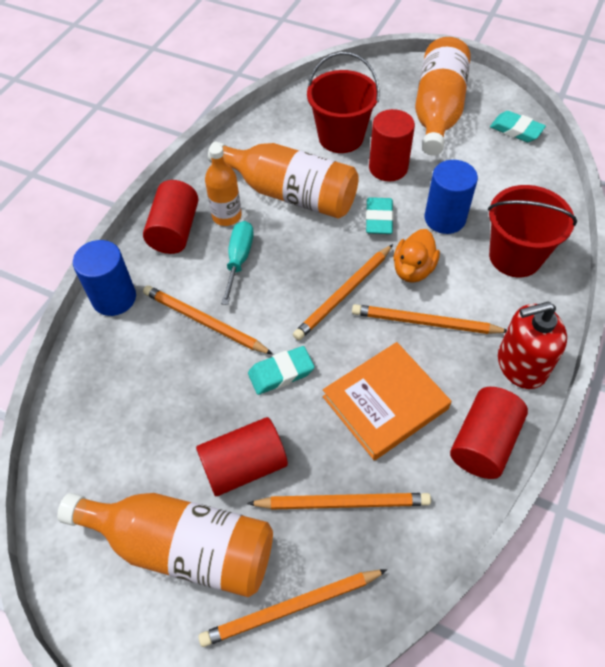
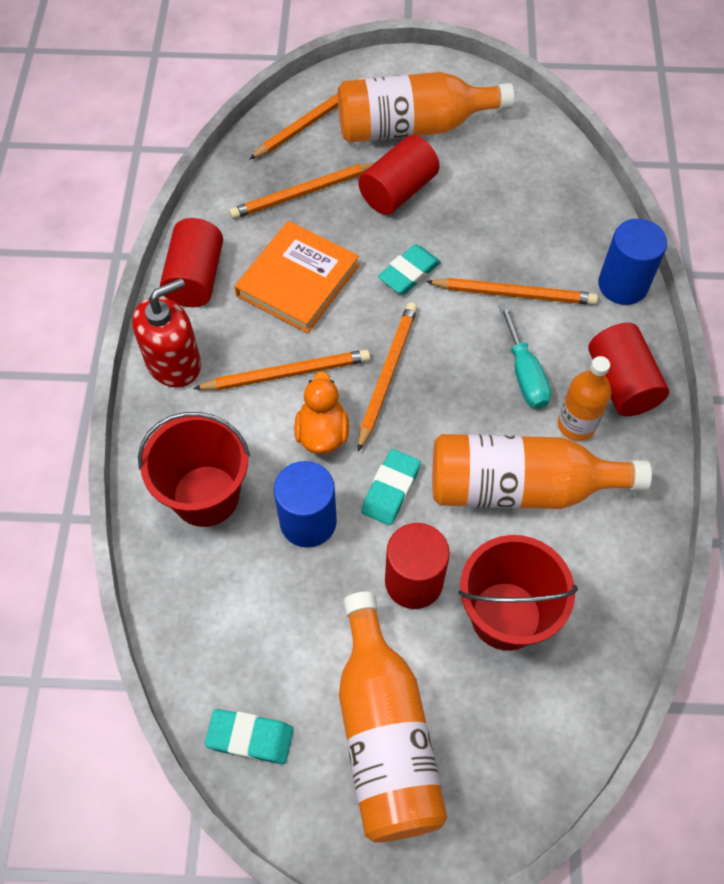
camera: 155 degrees right, 5 degrees up
(379, 219) = (390, 489): turquoise eraser -> turquoise eraser turned 45 degrees clockwise

